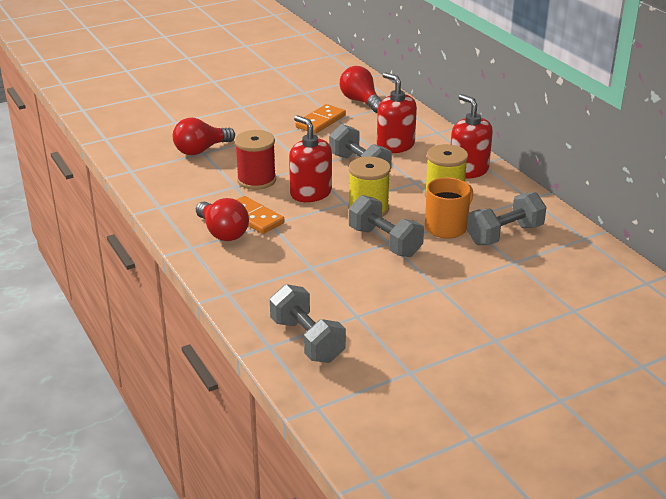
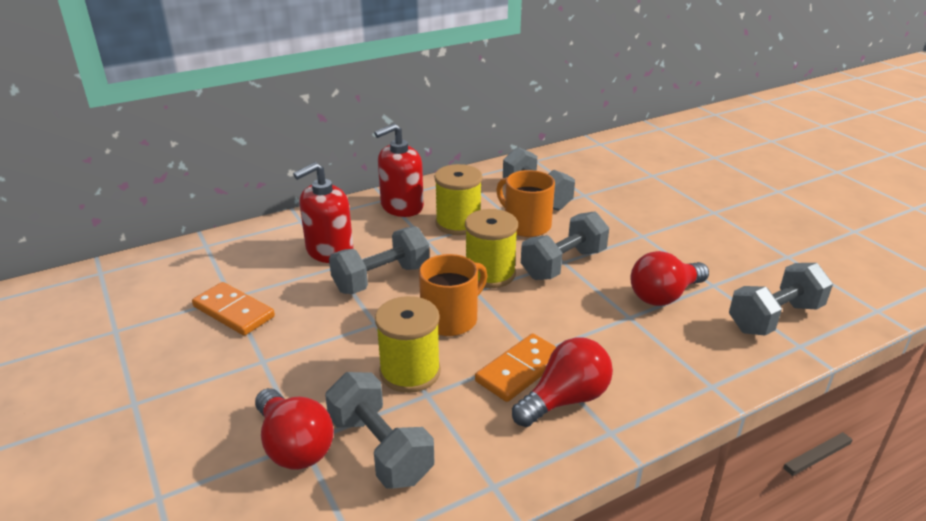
camera: 90 degrees left, 0 degrees up
(193, 173) = (380, 449): none -> grey dumbbell
(256, 180) = (410, 372): red spool -> yellow spool
(310, 193) = (451, 319): red soap dispenser -> orange mug
(361, 101) = (182, 275): red light bulb -> red light bulb (664, 295)

